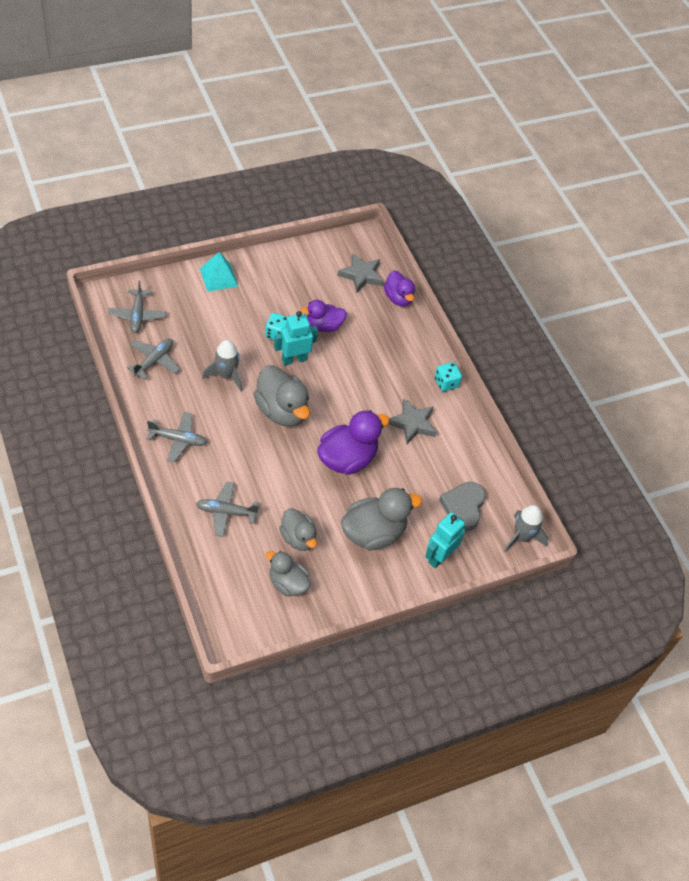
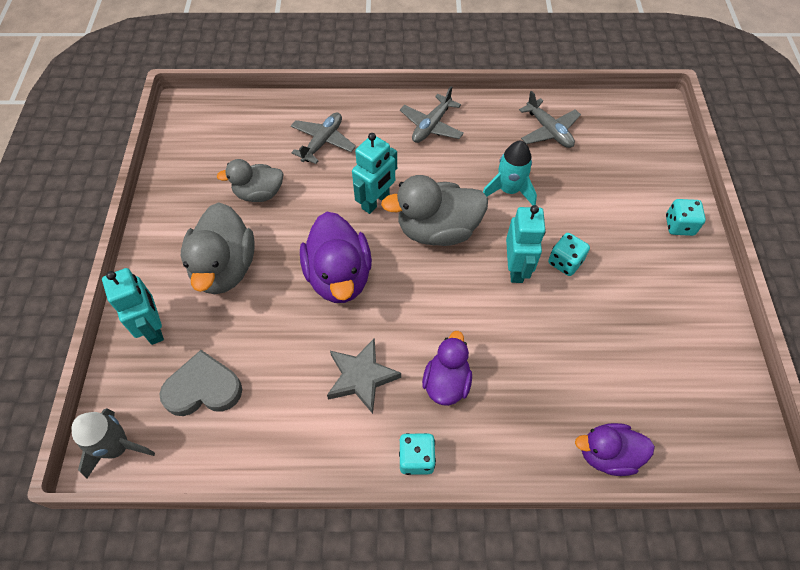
camera: 120 degrees right, 5 degrees up
(137, 315) = (623, 131): grey plane -> none
(218, 277) = (679, 225): turquoise pyramid -> turquoise dice
(226, 375) = (509, 190): grey rocket -> turquoise rocket
(272, 456) = (376, 202): none -> turquoise robot
(287, 584) = (212, 169): grey duck -> none
(323, 326) = (568, 324): purple duck -> purple duck (446, 382)
(361, 275) = (666, 414): grey star -> none
(463, 507) = (203, 388): grey heart -> grey heart turned 45 degrees counterclockwise

